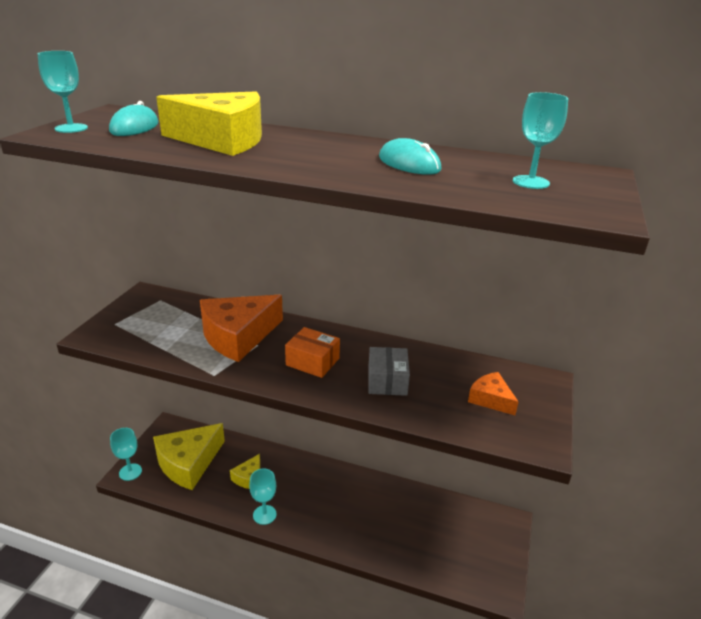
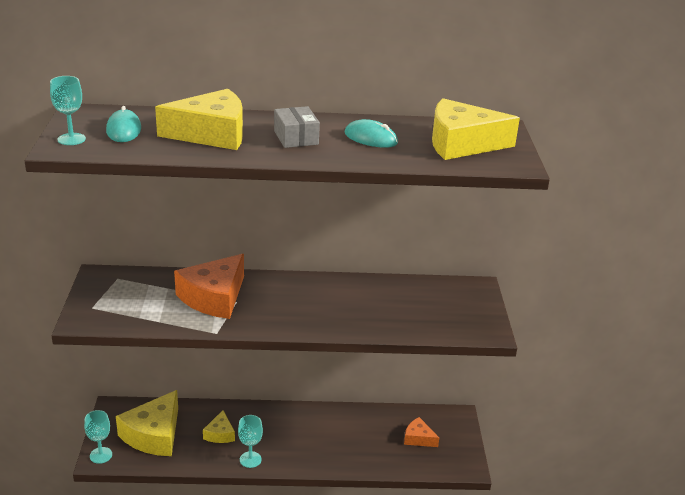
camera: 20 degrees left, 0 degrees up
(312, 362) = (291, 306): orange box -> none
(387, 381) = (360, 310): grey box -> grey box (296, 138)
(491, 399) = (444, 308): orange cheese -> orange cheese (418, 438)
(530, 182) = (462, 143): turquoise goblet -> yellow cheese

